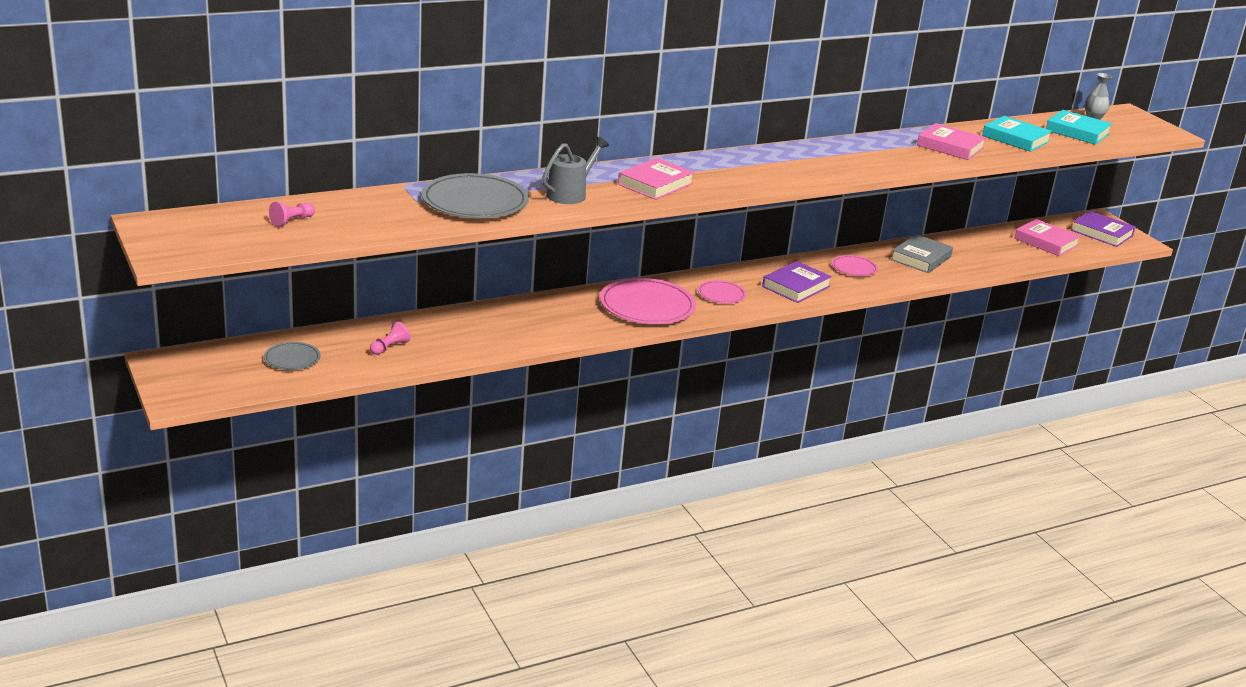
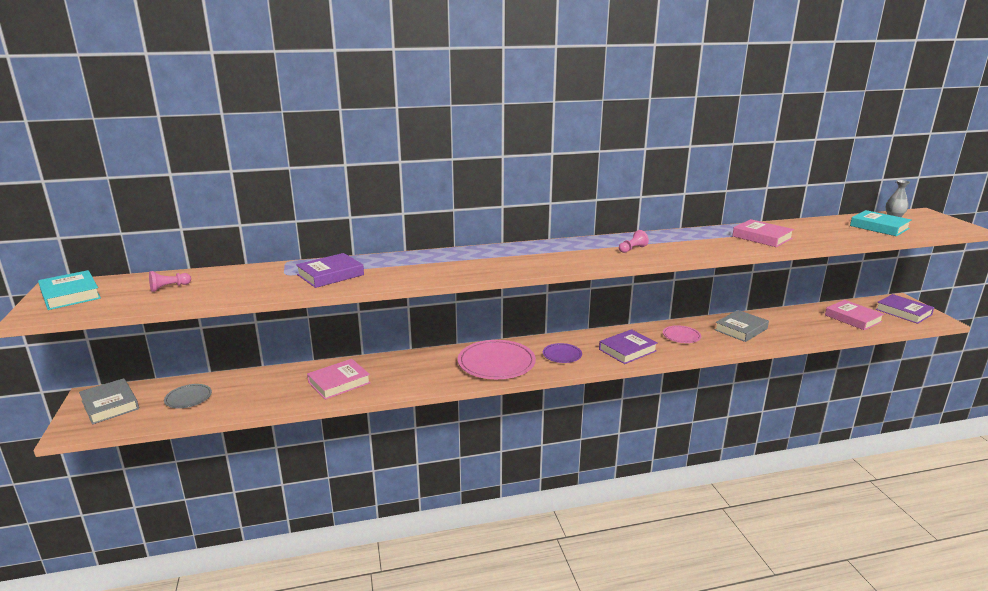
camera: 15 degrees right, 5 degrees down
(198, 370) = (110, 405): none -> grey book
(389, 347) = (270, 391): pink pawn -> pink pawn (632, 249)
(475, 202) = (330, 275): grey plate -> purple book
(570, 194) = (414, 270): grey watering can -> none
(655, 184) = (491, 263): pink book -> pink book (339, 382)
(721, 294) = (562, 355): pink plate -> purple plate
(1015, 138) = (822, 232): turquoise book -> turquoise book (70, 295)

